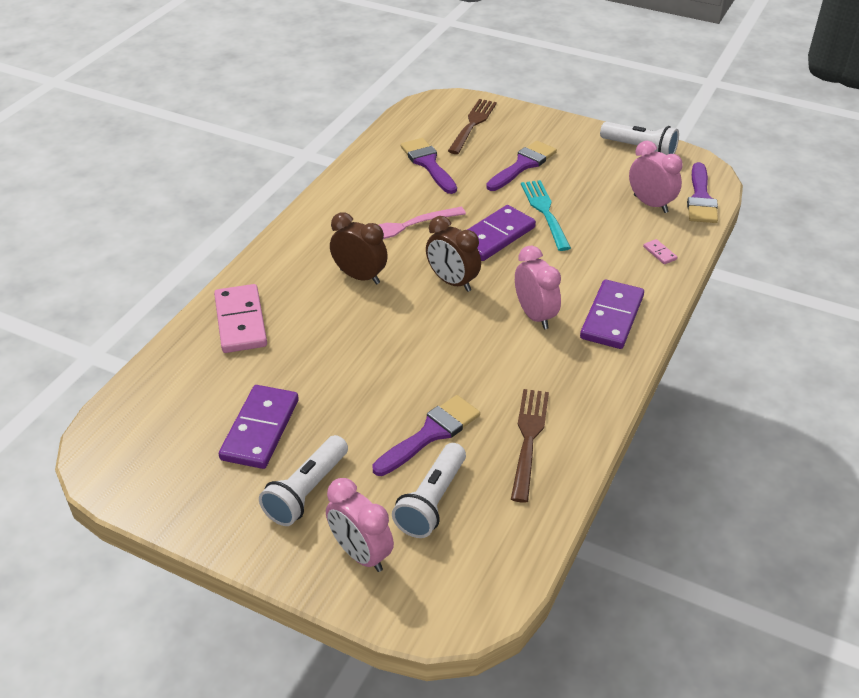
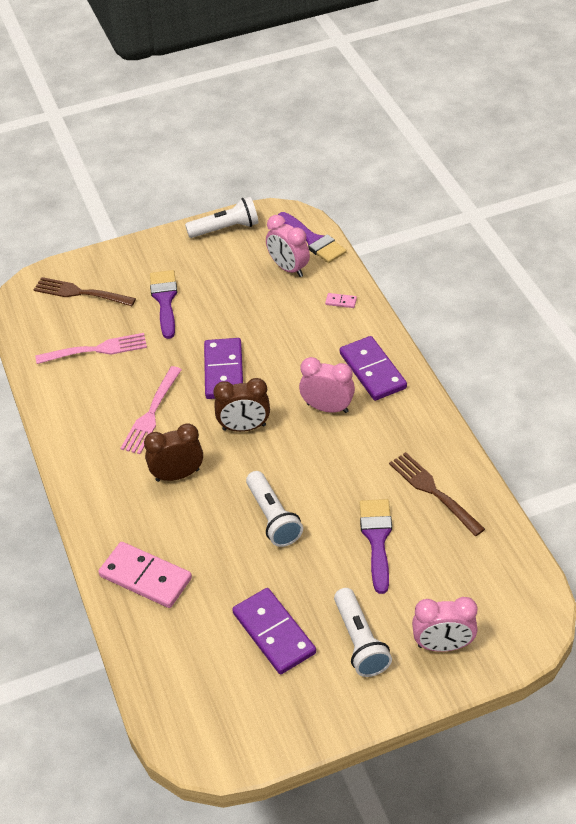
camera: 45 degrees left, 5 degrees up
(428, 164) = (96, 350): purple brush -> pink fork
(432, 501) = (436, 578): white flashlight -> white flashlight (273, 517)
(472, 125) = (81, 293): brown fork -> brown fork turned 45 degrees counterclockwise
(545, 212) = (231, 326): turquoise fork -> none
(650, 204) = (288, 268): pink clock -> pink clock turned 135 degrees counterclockwise

